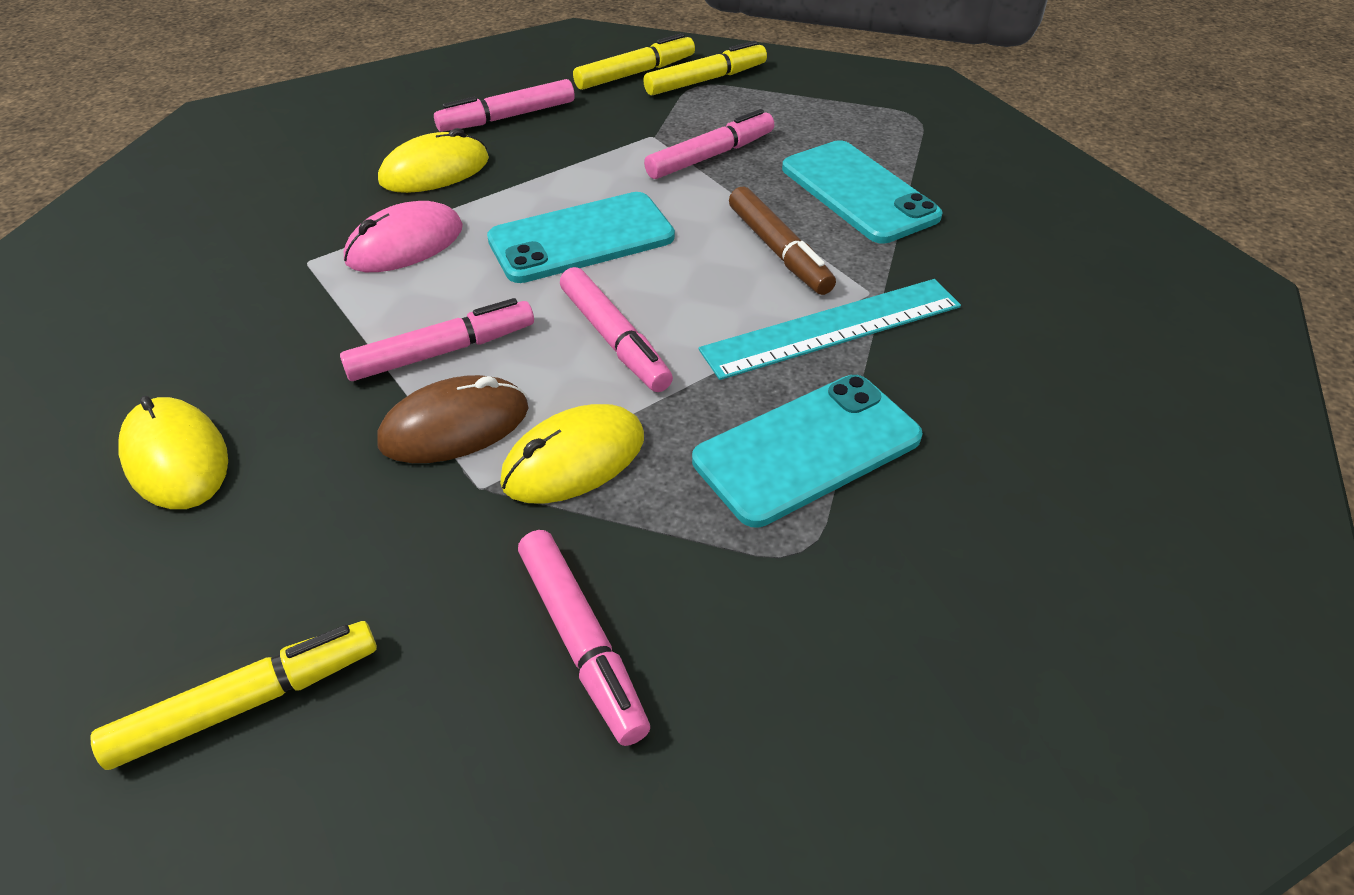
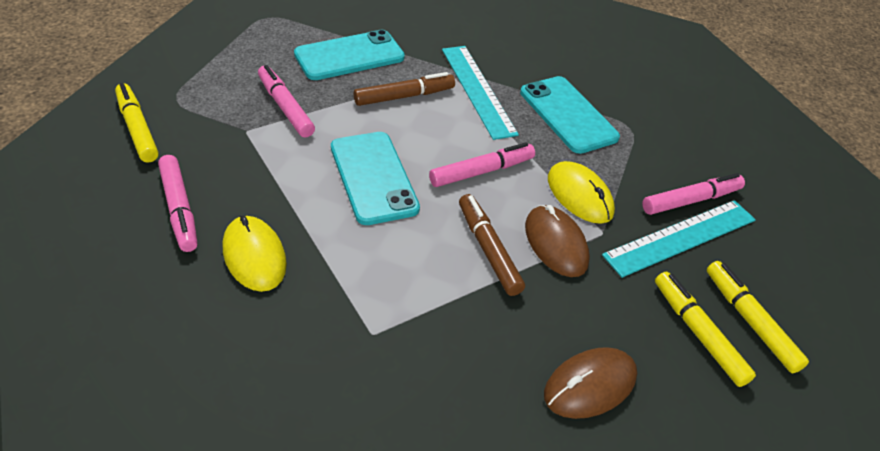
camera: 90 degrees left, 0 degrees up
(176, 458) = (590, 385): yellow mouse -> brown mouse
(405, 244) = (360, 272): pink mouse -> none
(442, 351) = (488, 249): pink marker -> brown marker
(472, 609) = (680, 237): none -> turquoise ruler
(706, 80) = (170, 94): yellow marker -> yellow marker (698, 333)

